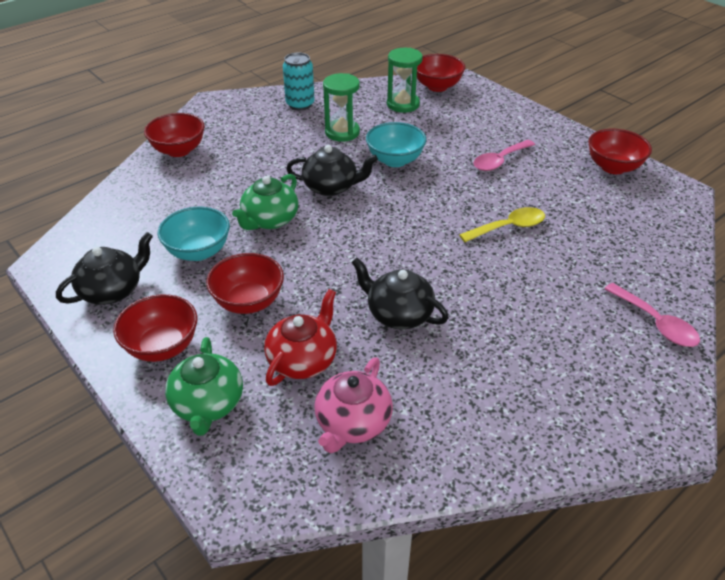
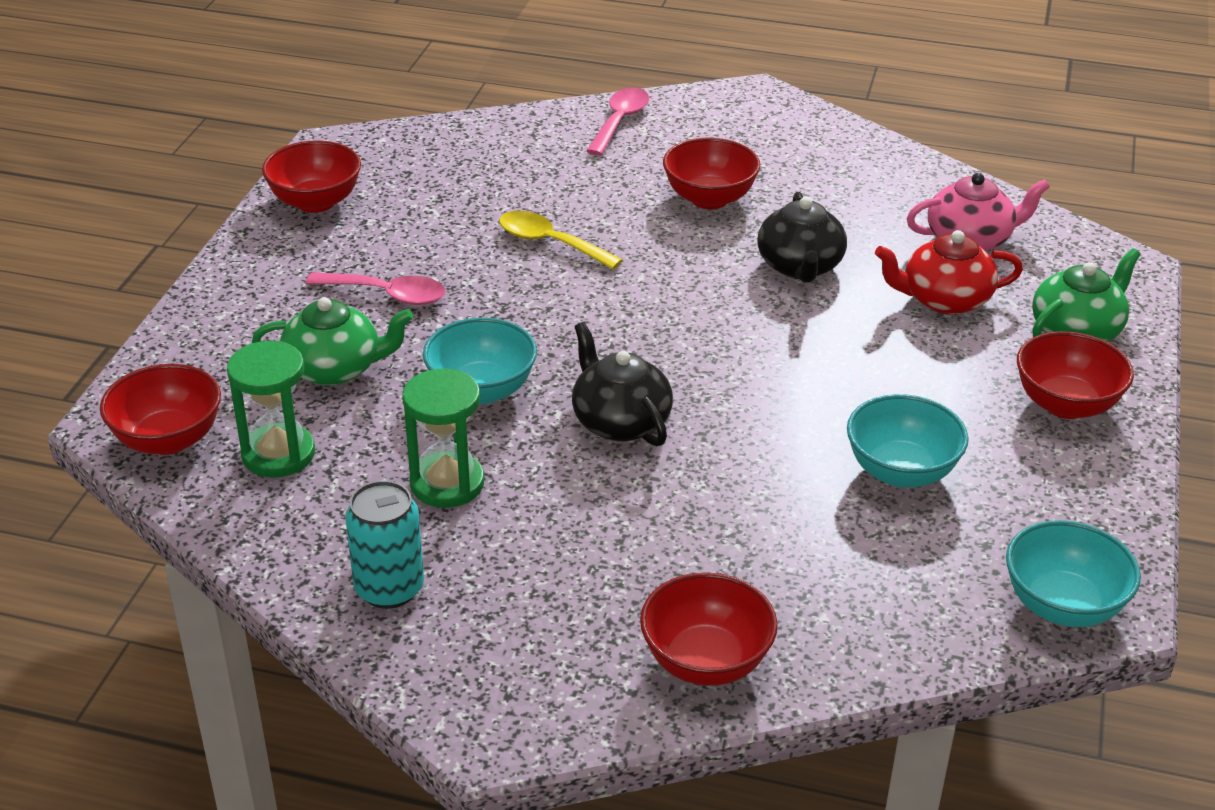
camera: 125 degrees left, 5 degrees down
(69, 250) = (1063, 606): none -> turquoise bowl
(113, 290) = (1059, 504): black teapot -> none
(248, 302) = (922, 378): red bowl -> red bowl (709, 199)
(269, 220) = (762, 442): green teapot -> green teapot (335, 369)

